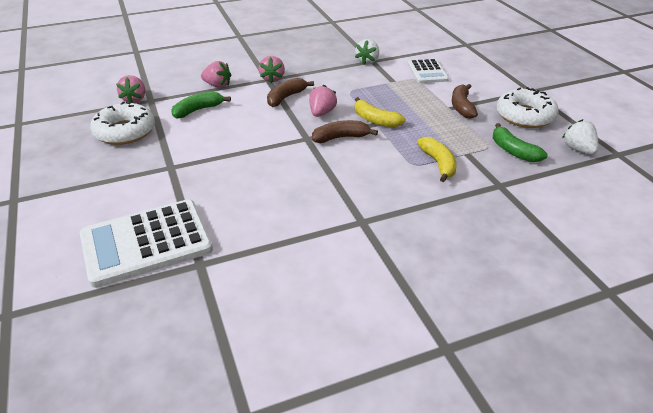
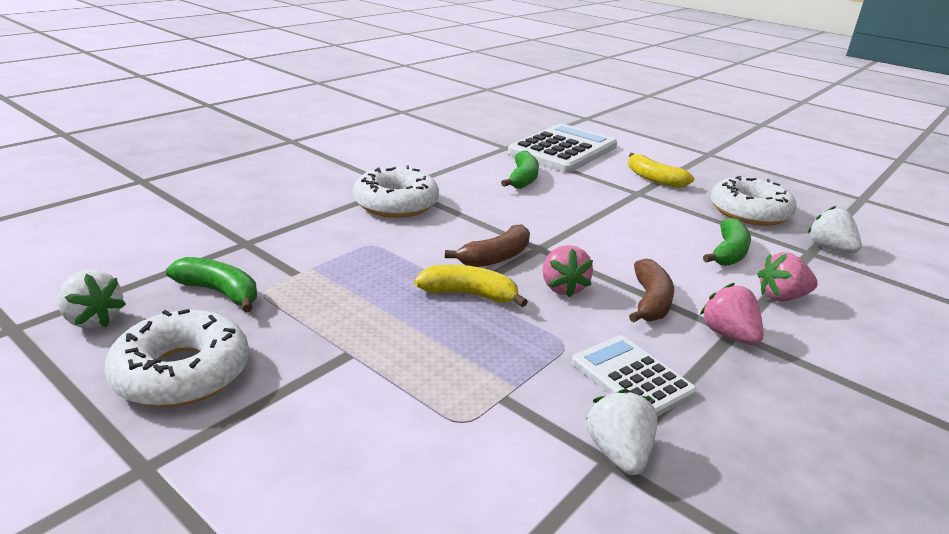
camera: 150 degrees right, 10 degrees down
(134, 99) = (829, 249): pink strawberry -> white strawberry
(243, 206) = (523, 179): none -> green banana
(376, 199) = (396, 204): none -> white donut
(427, 72) = (444, 460): white calculator -> white calculator (631, 377)
(438, 163) = (337, 251): yellow banana -> yellow banana (654, 179)
(461, 107) = (324, 362): brown banana -> none

